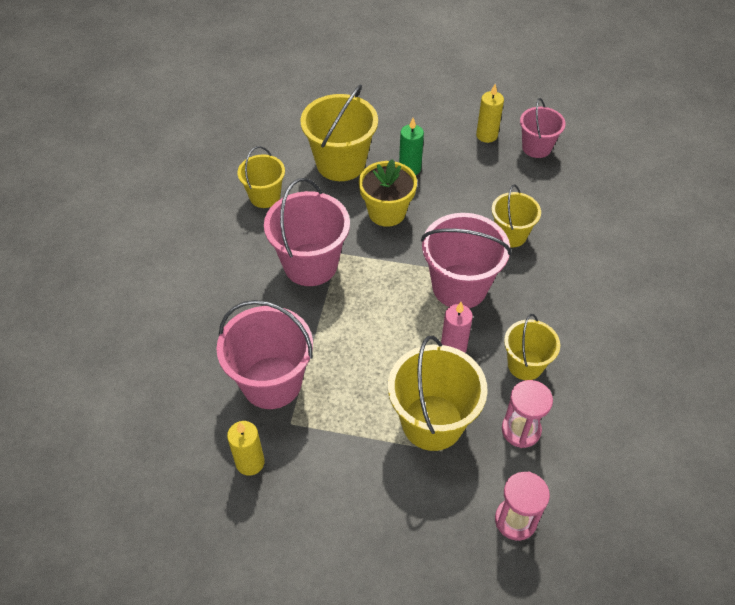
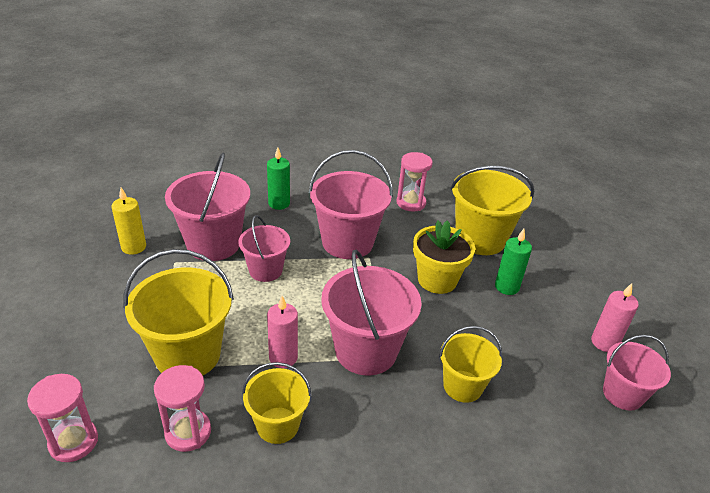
camera: 70 degrees right, 15 degrees down
(220, 310) = (279, 203): none -> green candle
(265, 196) = (411, 203): yellow bucket -> pink hourglass
(331, 341) = (265, 270): none -> pink bucket
(486, 135) = (604, 342): yellow candle -> pink candle

